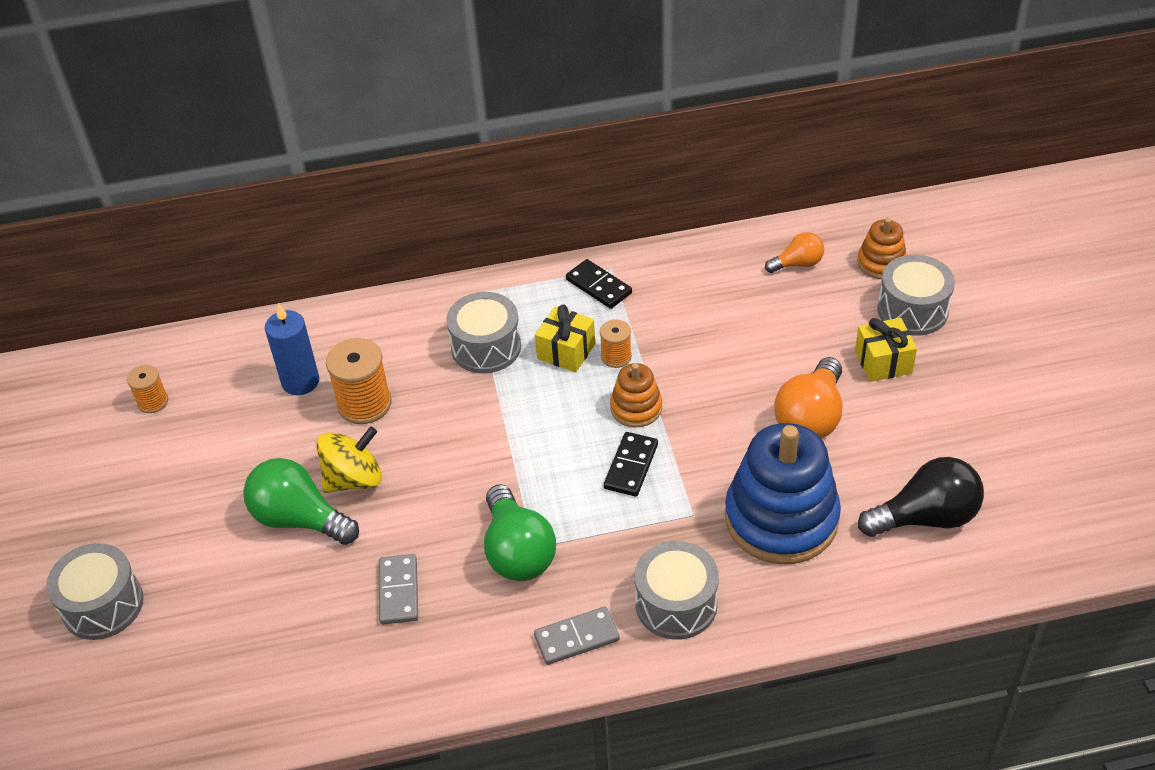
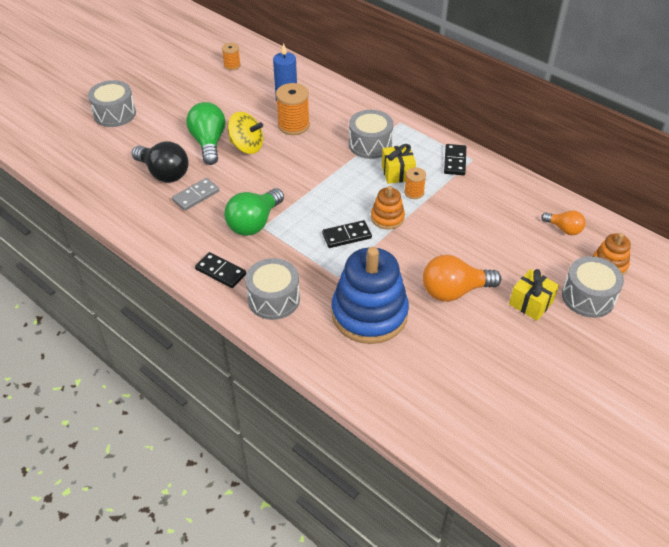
camera: 50 degrees right, 0 degrees up
(576, 638) = (220, 272): grey domino -> black domino
(925, 517) = (432, 379): black light bulb -> black light bulb (164, 173)

